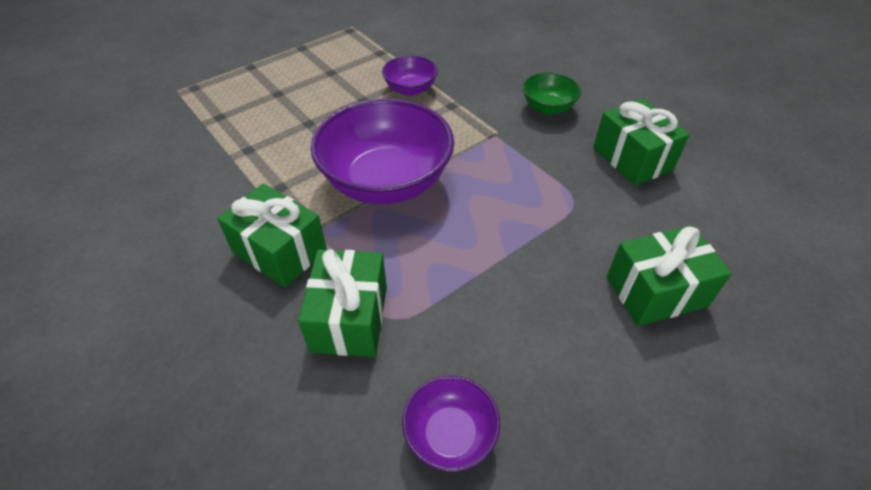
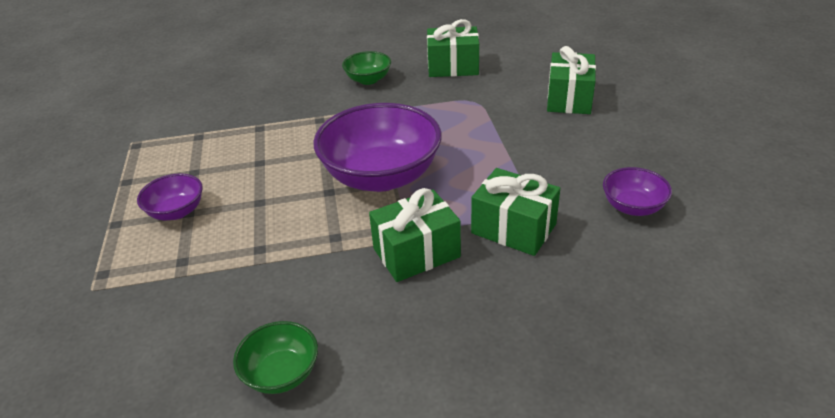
camera: 60 degrees left, 10 degrees down
(107, 224) = (281, 373): none -> green bowl
(410, 89) = (273, 134): purple bowl -> purple bowl (176, 211)

